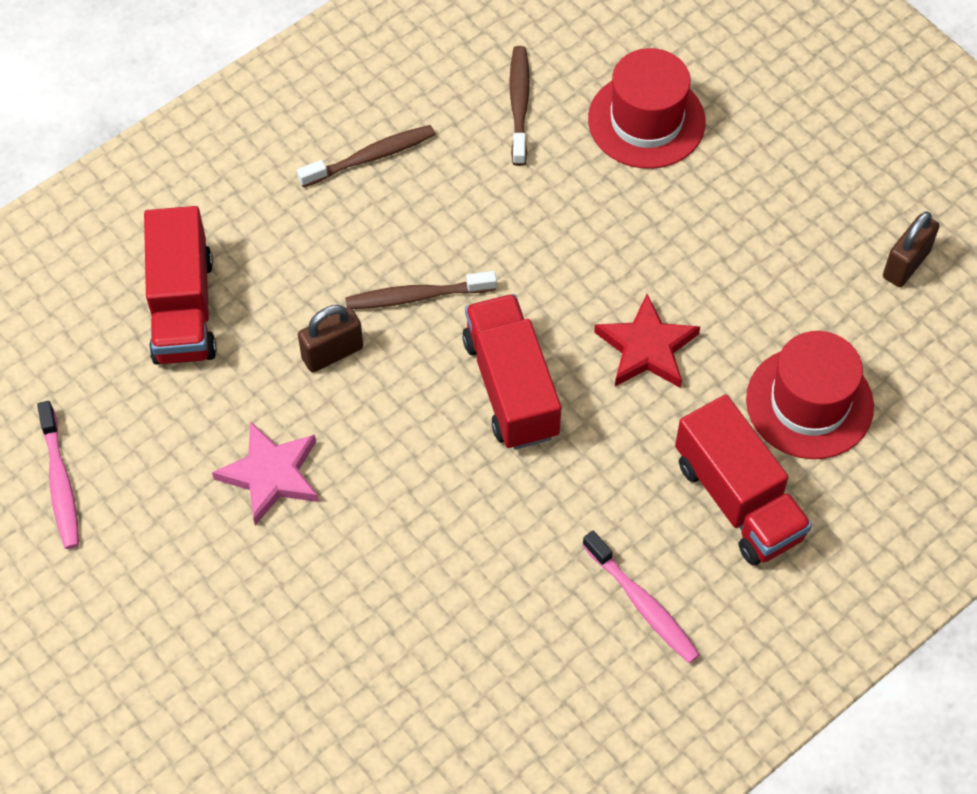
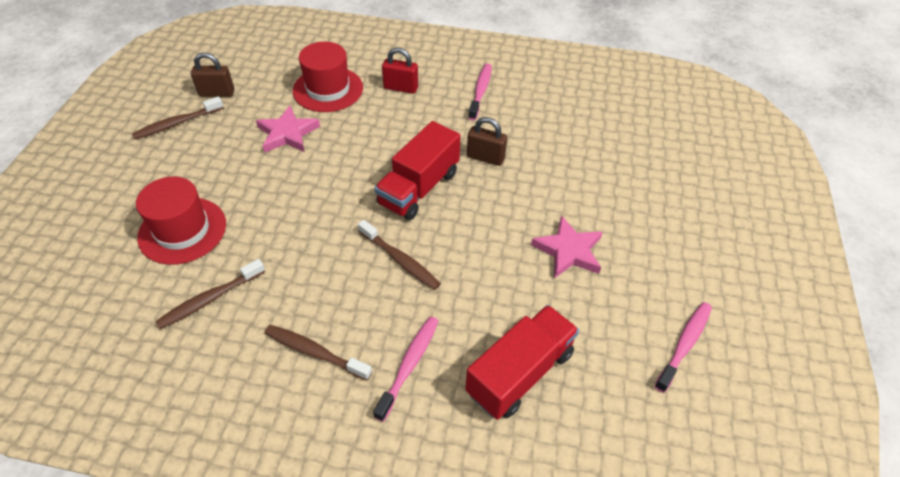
camera: 130 degrees left, 10 degrees down
(282, 223) = (409, 365): none -> pink toothbrush
(332, 353) = (473, 274): brown padlock -> brown padlock (485, 158)
(646, 348) = (347, 153): red star -> none
(738, 500) = (401, 88): red truck -> red padlock
(743, 302) = (287, 133): none -> pink star
(866, 192) = (177, 123): none -> brown toothbrush

